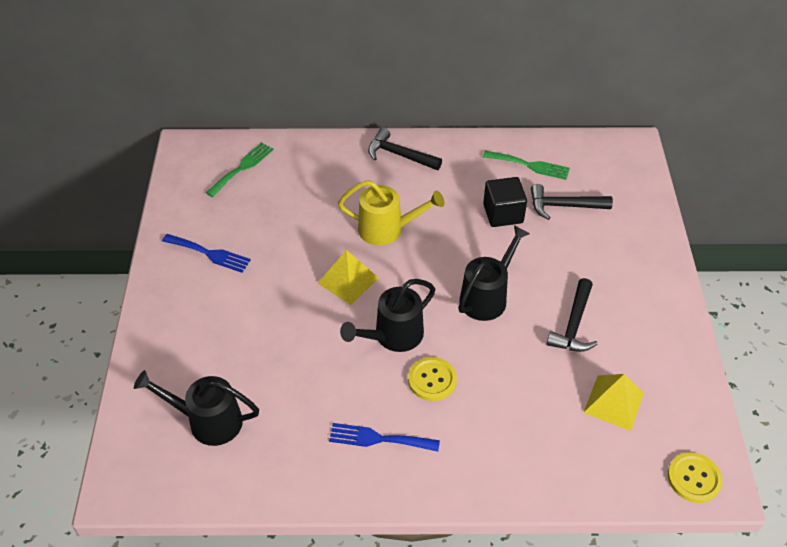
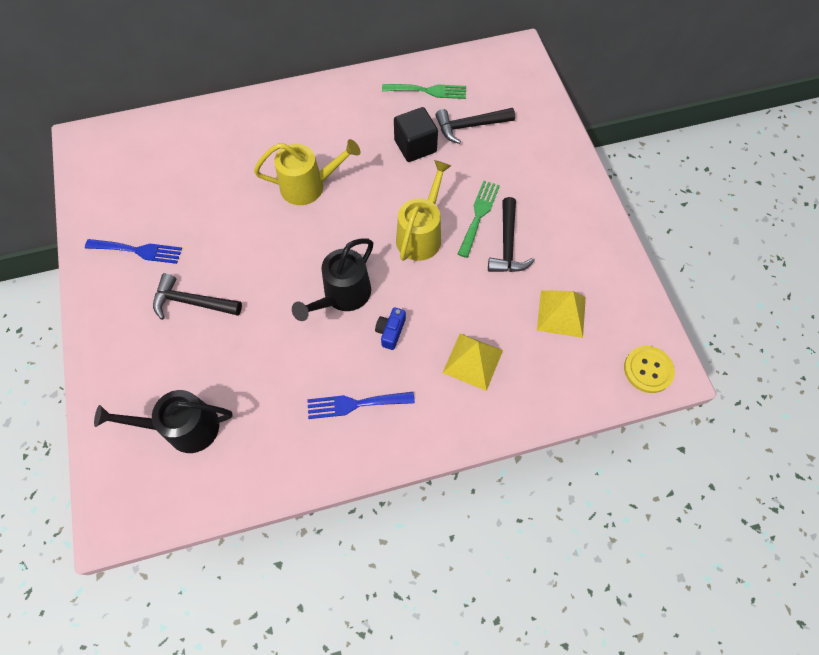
camera: 15 degrees left, 15 degrees up
(242, 168) = (147, 151): green fork -> green fork (479, 215)
(348, 280) = (284, 248): yellow pyramid -> yellow pyramid (472, 361)
(399, 155) = (301, 105): black hammer -> black hammer (192, 302)
(432, 380) = (390, 331): yellow button -> blue camera
(487, 296) = (421, 234): black watering can -> yellow watering can

